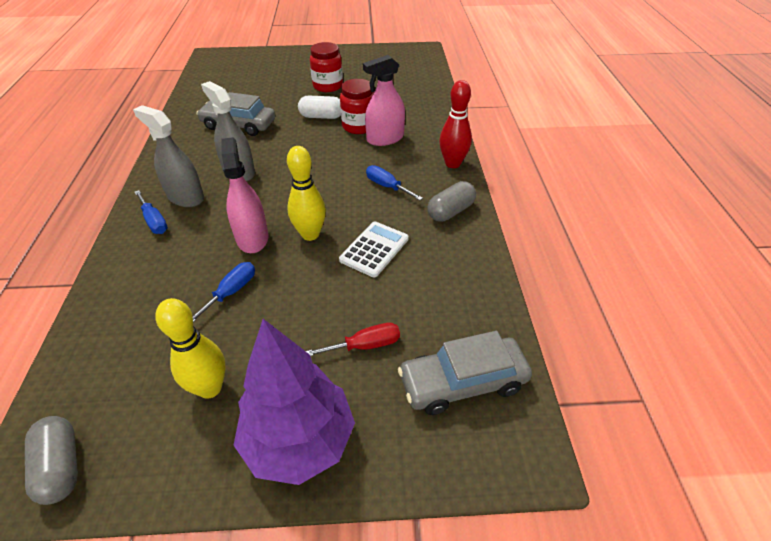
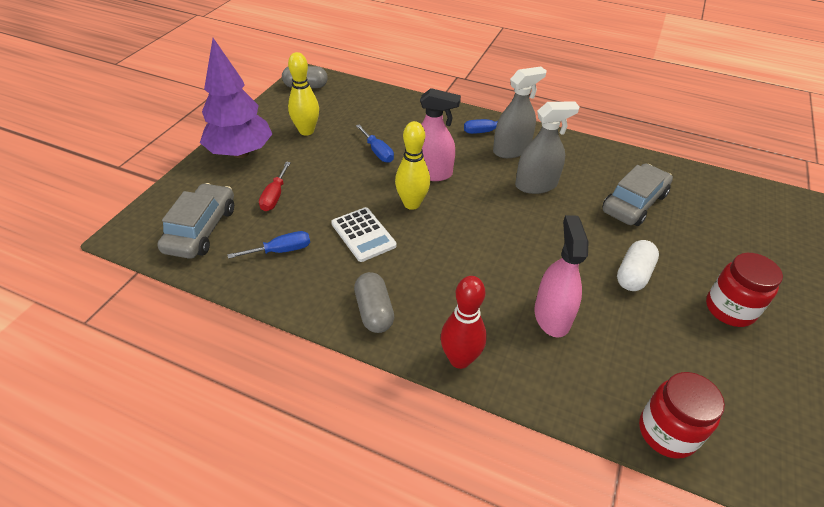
camera: 115 degrees right, 0 degrees up
(359, 126) = (594, 301): red jar -> red jar (667, 432)
(387, 186) = (449, 278): blue screwdriver -> blue screwdriver (281, 251)

